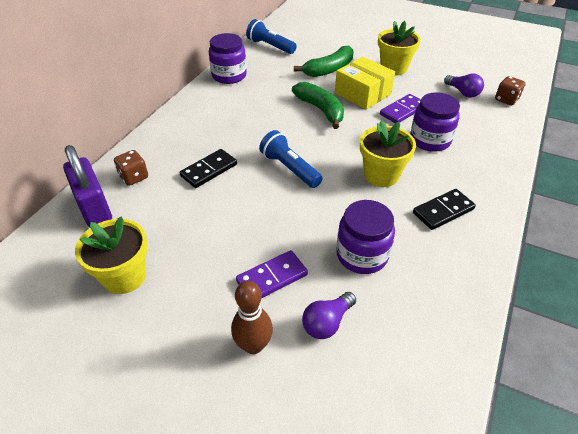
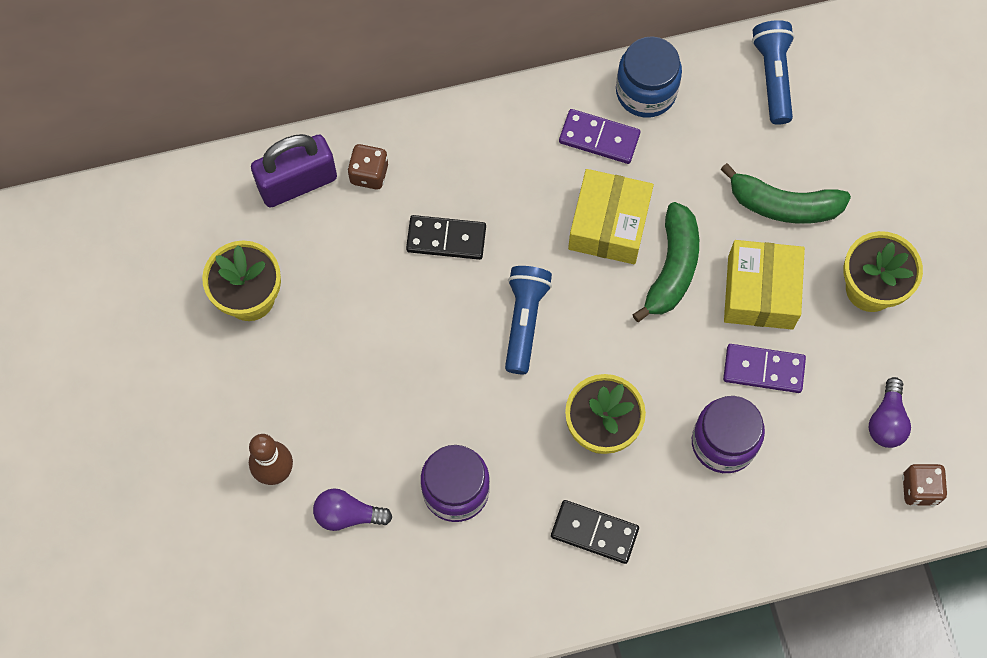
camera: 50 degrees right, 25 degrees up
(94, 208) = (297, 183): purple padlock -> purple padlock turned 45 degrees clockwise
(229, 76) = (646, 91): purple jar -> blue jar
(272, 278) = (356, 428): purple domino -> purple domino (599, 138)
(275, 116) = (609, 225): none -> yellow box

